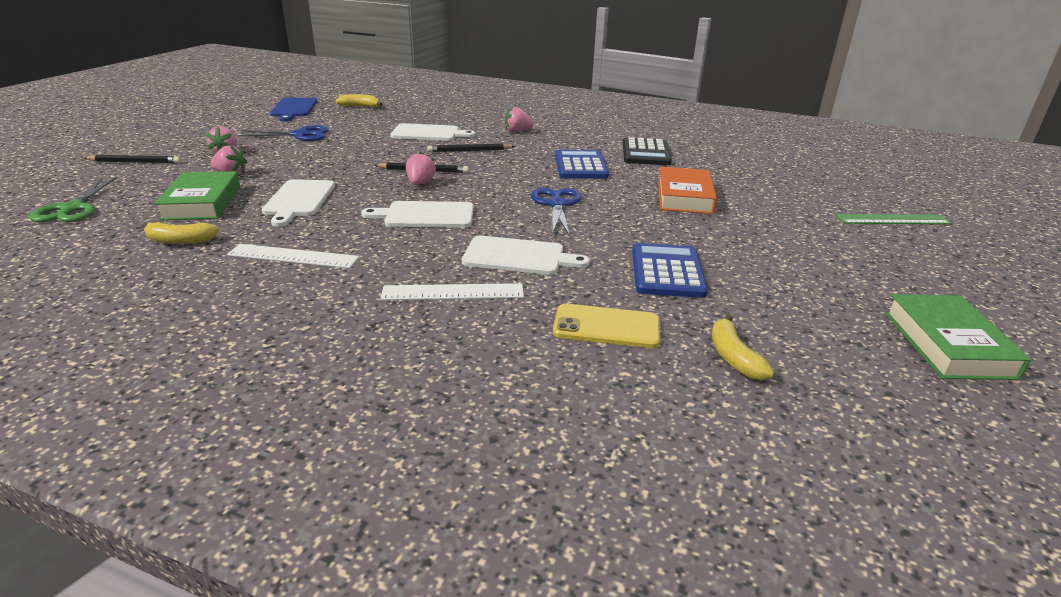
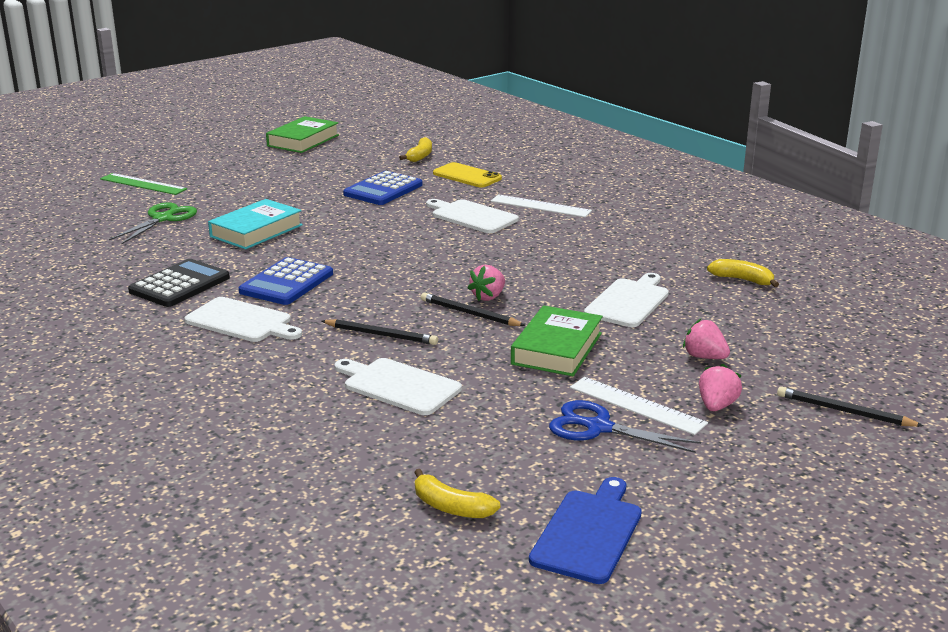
camera: 150 degrees left, 5 degrees down
(72, 208) = (871, 339): green scissors -> green scissors (163, 219)
(202, 202) = (732, 319): green book -> green book (557, 348)
(293, 256) = (645, 248): white ruler -> white ruler (637, 405)
(425, 215) = (514, 260): white cutting board -> white cutting board (242, 321)
(517, 131) = (266, 360): pink strawberry -> none
(556, 204) = (383, 247): blue scissors -> none
(684, 197) = (256, 231): orange book -> turquoise book

